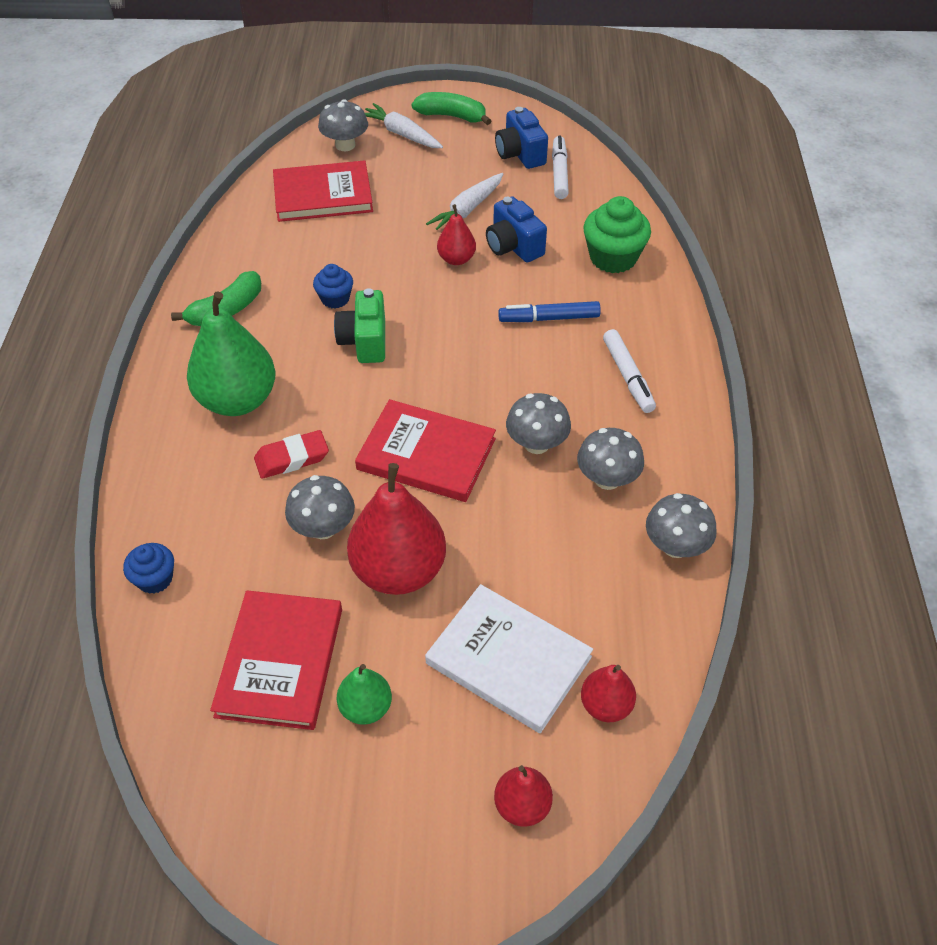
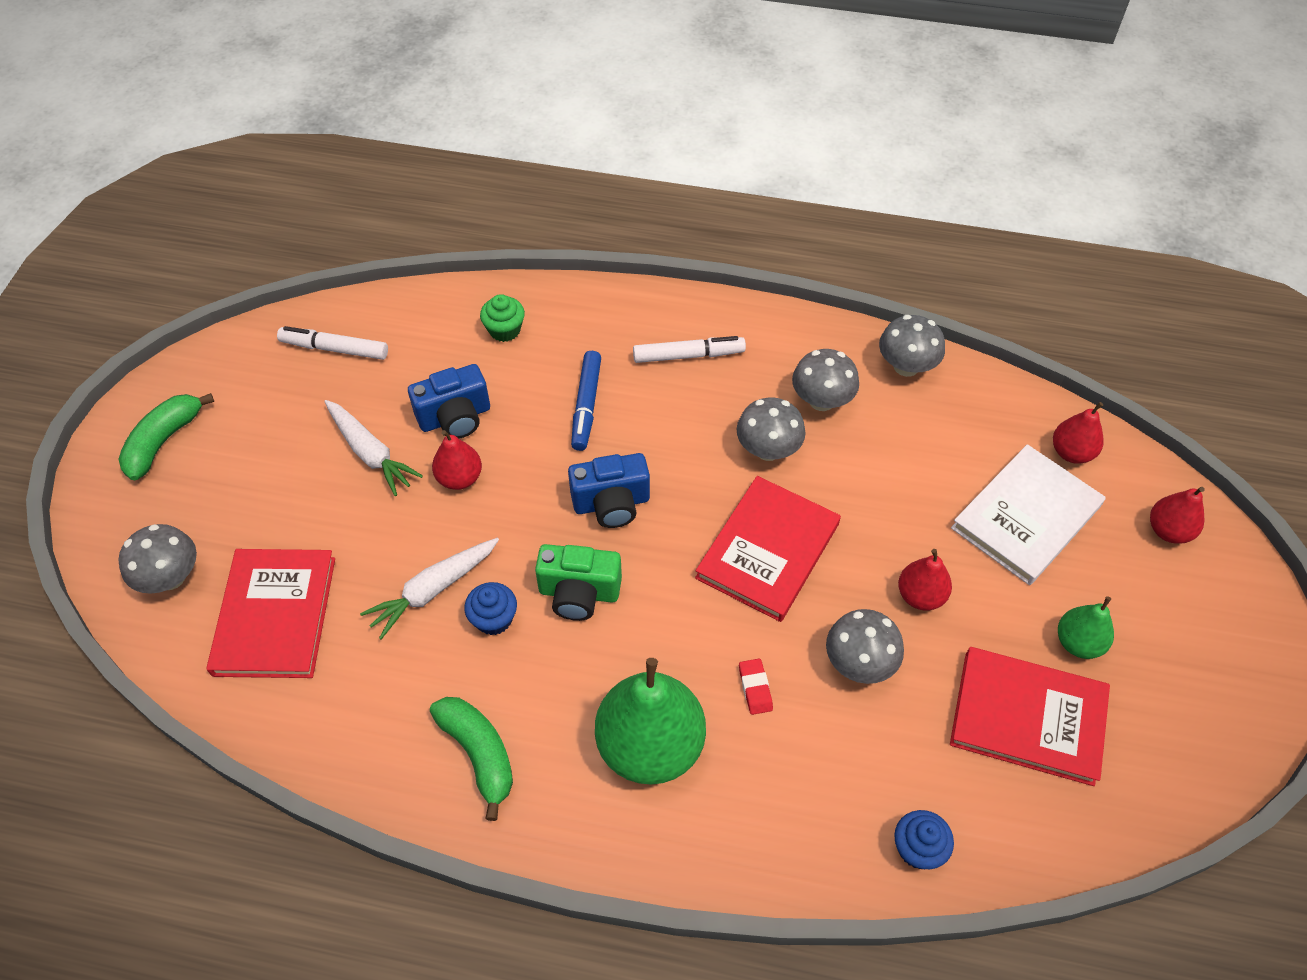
camera: 80 degrees left, 5 degrees up
(292, 458) = (755, 688): red eraser -> red eraser, size x0.63
(399, 570) = (920, 595): red pear -> red pear, size x0.52
(402, 134) = (177, 504): white carrot -> white carrot (433, 590)
(520, 154) = (280, 381): blue camera -> blue camera (611, 503)
(613, 258) = (504, 330): green cupcake -> green cupcake, size x0.58

